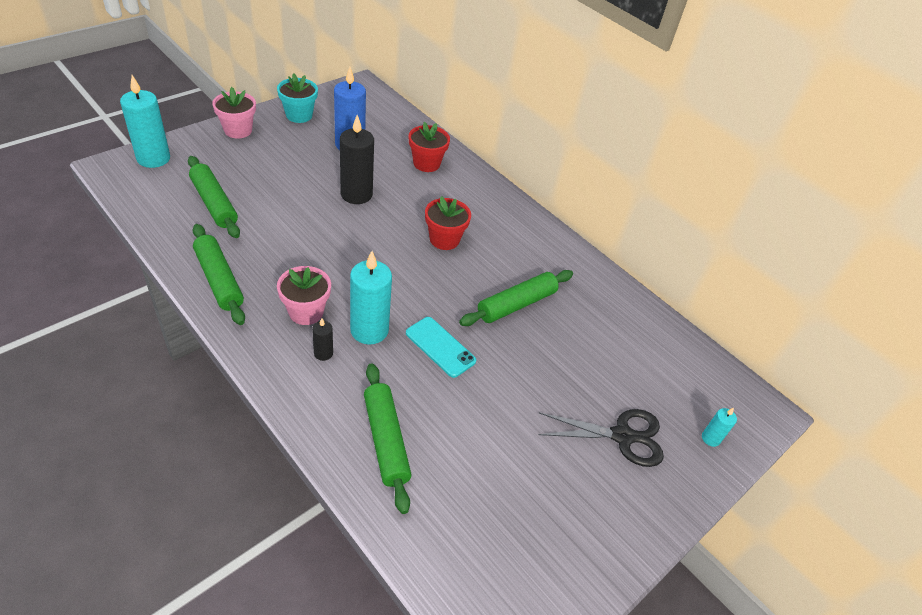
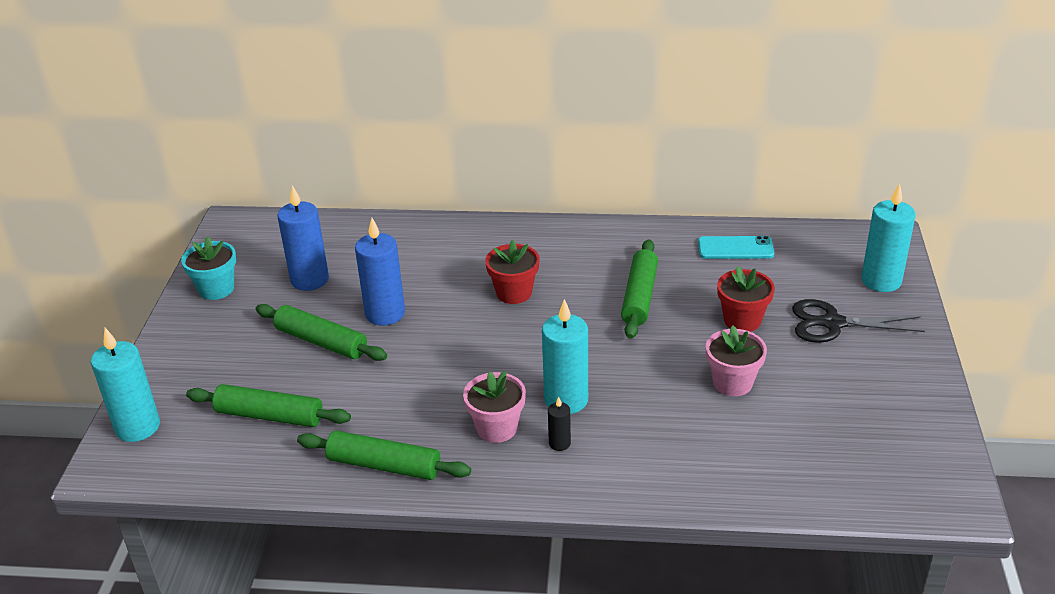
camera: 35 degrees left, 10 degrees down
(238, 130) = (179, 343): pink flower pot -> pink flower pot (732, 383)
(356, 194) = (385, 313): black candle -> blue candle
(386, 440) = (697, 457): green rolling pin -> green rolling pin (321, 342)
(426, 163) = (403, 246): red flower pot -> red flower pot (742, 320)
(440, 347) = (634, 368): turquoise phone -> turquoise phone (735, 248)
(622, 436) = (832, 323): black scissors -> black scissors turned 135 degrees counterclockwise
(710, 438) = (881, 281): turquoise candle -> turquoise candle, size x2.09

